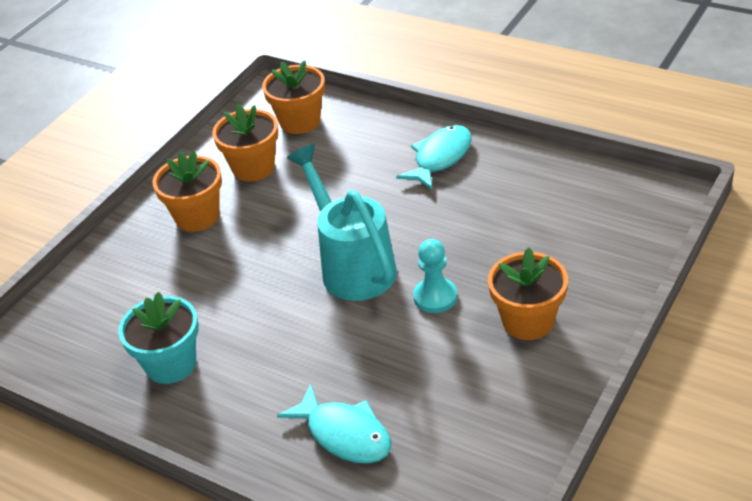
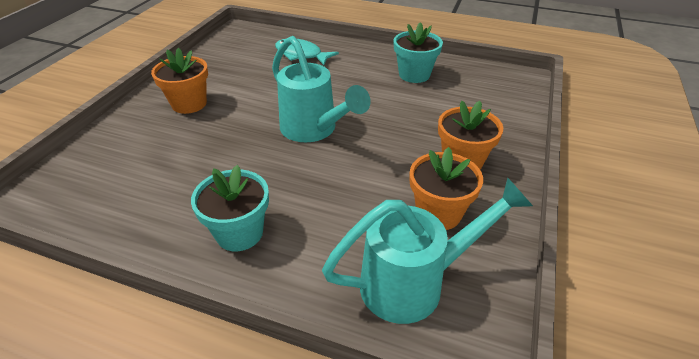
camera: 165 degrees right, 0 degrees up
(300, 121) = (415, 282): orange flower pot -> turquoise watering can
(435, 297) = (250, 114): turquoise pawn -> none
(440, 158) = (239, 233): turquoise fish -> turquoise flower pot

